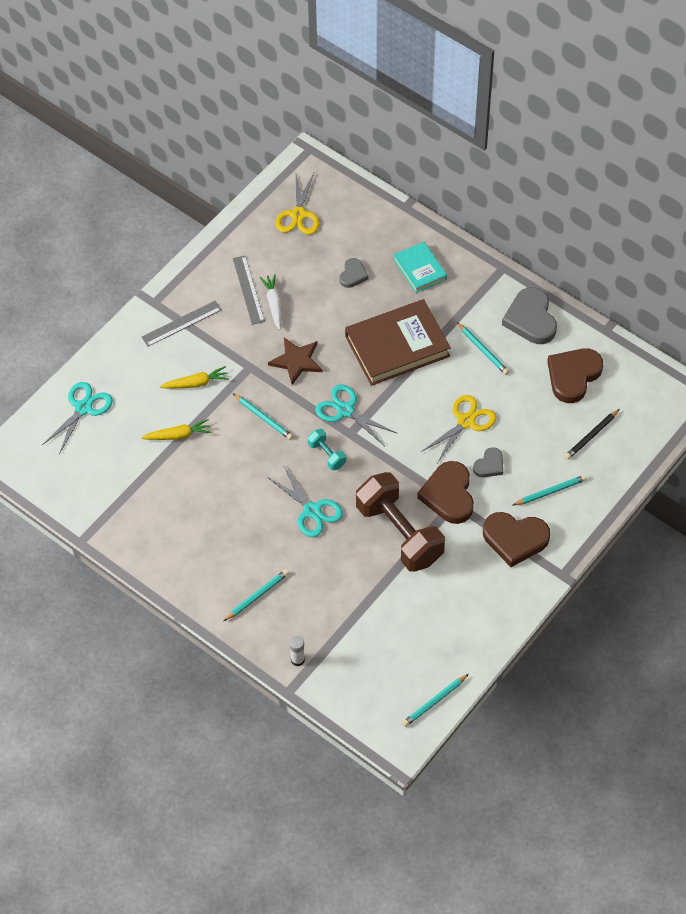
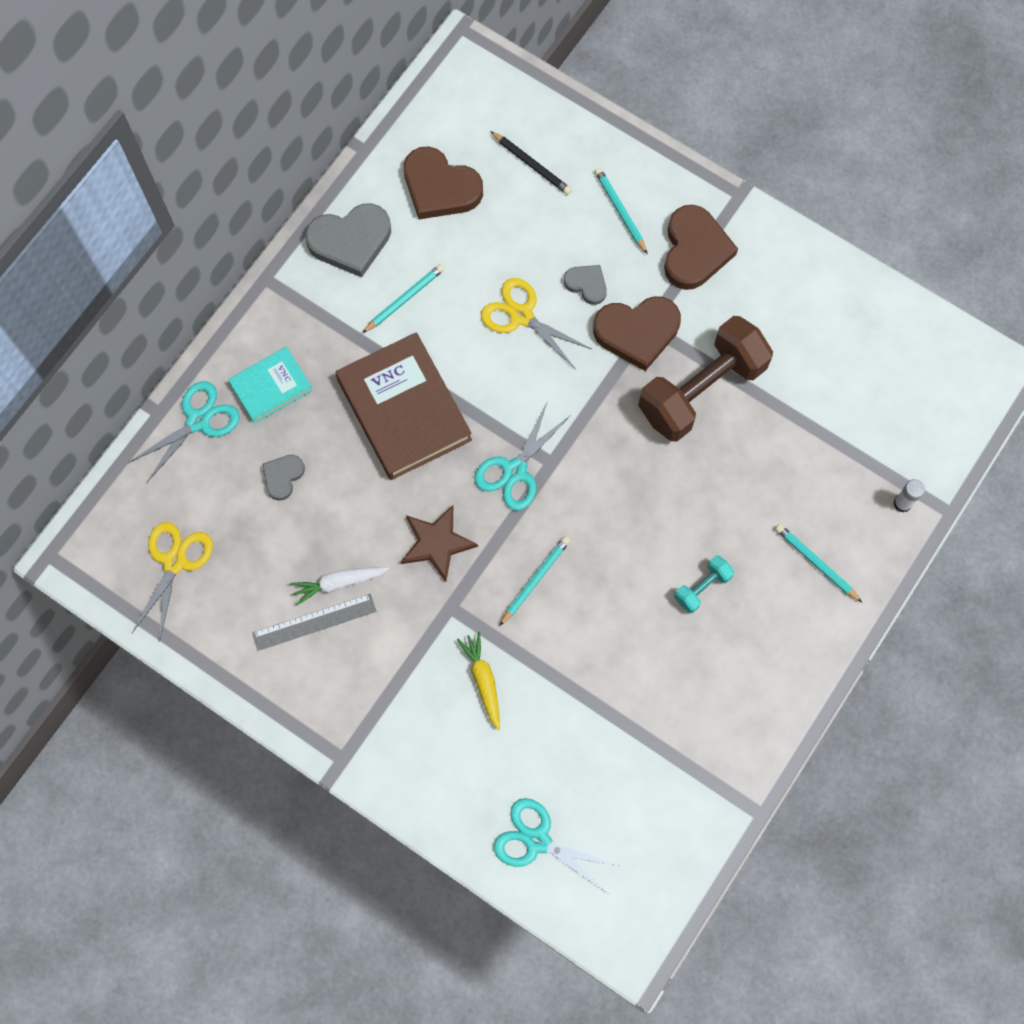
camera: 95 degrees left, 15 degrees up
(178, 435) = (573, 697): yellow carrot -> none
(181, 323) = (379, 713): grey ruler -> none
(298, 215) = (175, 562): yellow scissors -> yellow scissors turned 75 degrees counterclockwise
(312, 511) = (678, 503): turquoise scissors -> turquoise scissors (198, 421)
(327, 454) = (588, 490): turquoise dumbbell -> turquoise dumbbell (702, 587)
(353, 275) = (283, 477): grey heart -> grey heart turned 75 degrees counterclockwise
(434, 702) = (936, 335): turquoise pencil -> none

